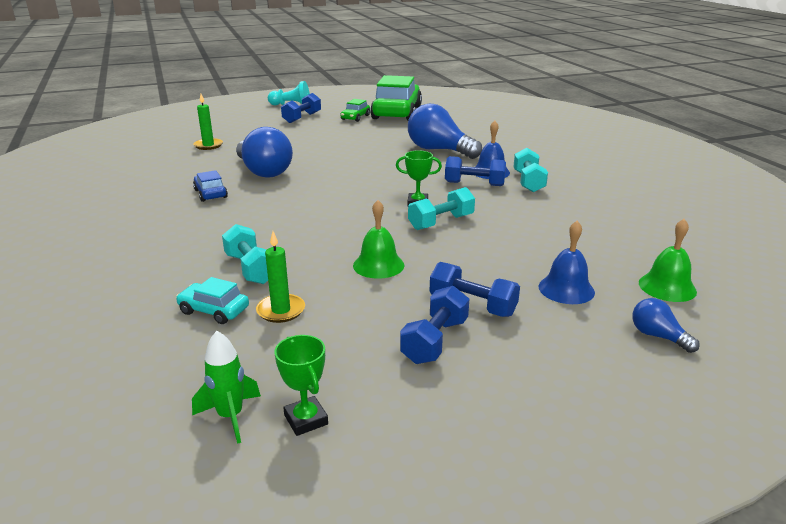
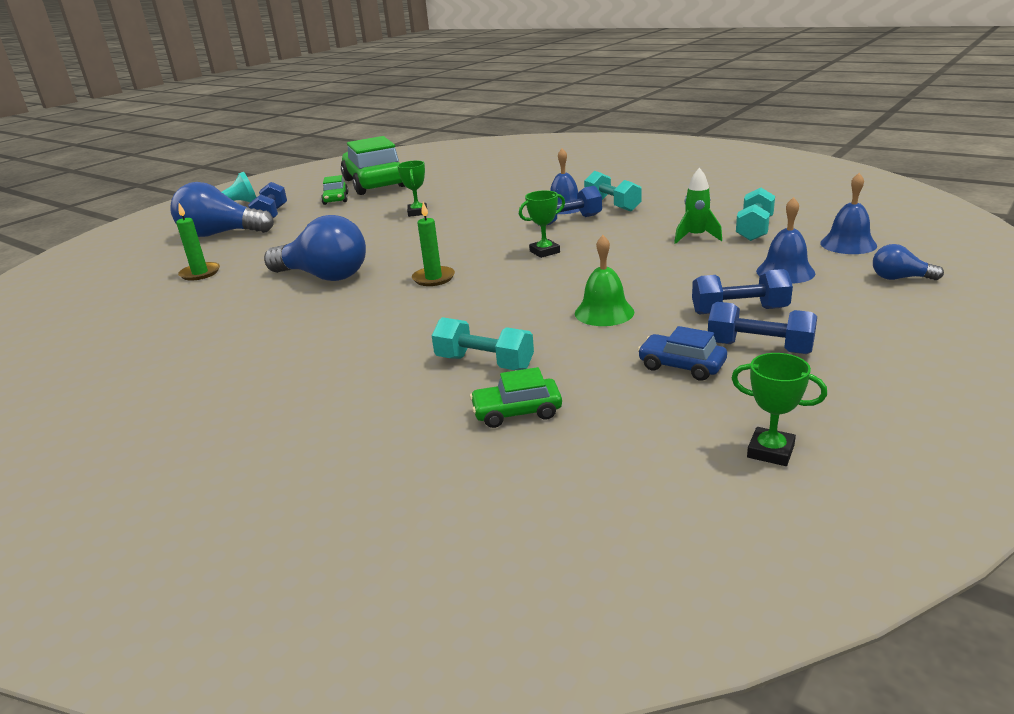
camera: 30 degrees left, 0 degrees up
(210, 194) = (299, 316): blue car -> blue car (681, 366)
(214, 310) = (517, 412): turquoise car -> green car
(230, 416) = (704, 483): green rocket -> green rocket (696, 237)
(281, 310) = (584, 383): green candle -> green candle (433, 278)
(387, 144) = (417, 212): none -> green trophy
(435, 341) = (759, 348): blue dumbbell -> blue dumbbell turned 60 degrees counterclockwise
(439, 150) = (482, 203): blue light bulb -> blue light bulb (221, 234)
(441, 222) = (595, 260): turquoise dumbbell -> turquoise dumbbell (754, 229)
(667, 287) = (848, 244): green bell -> blue bell

